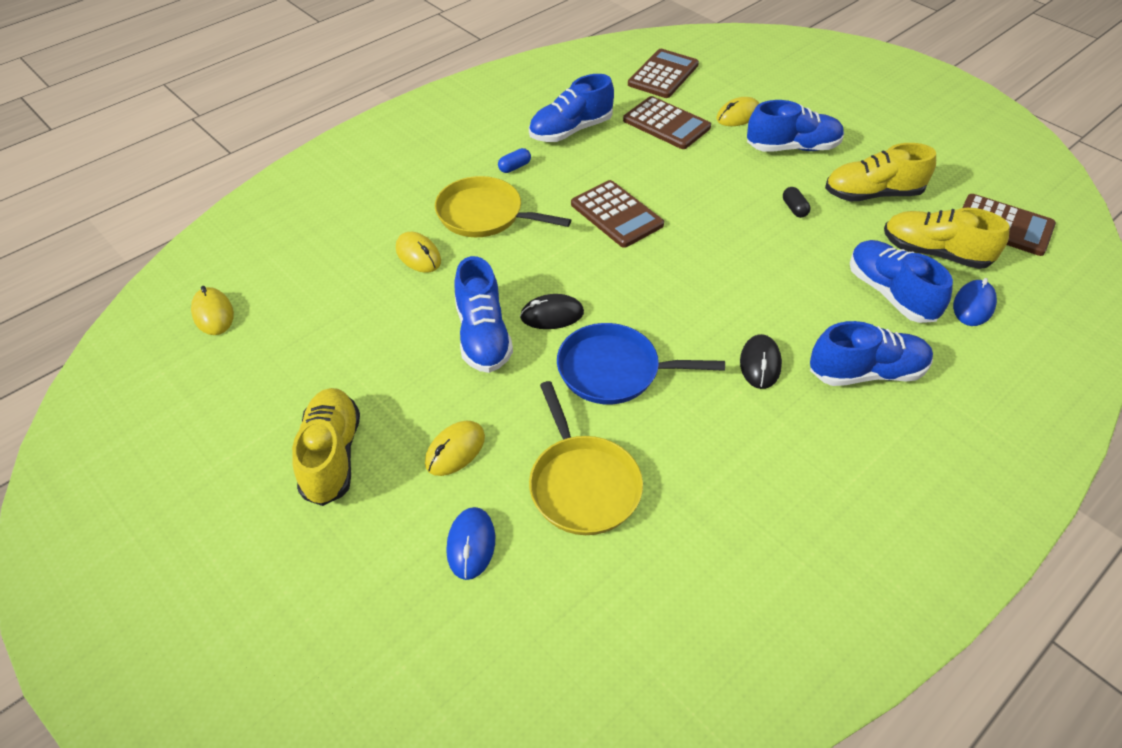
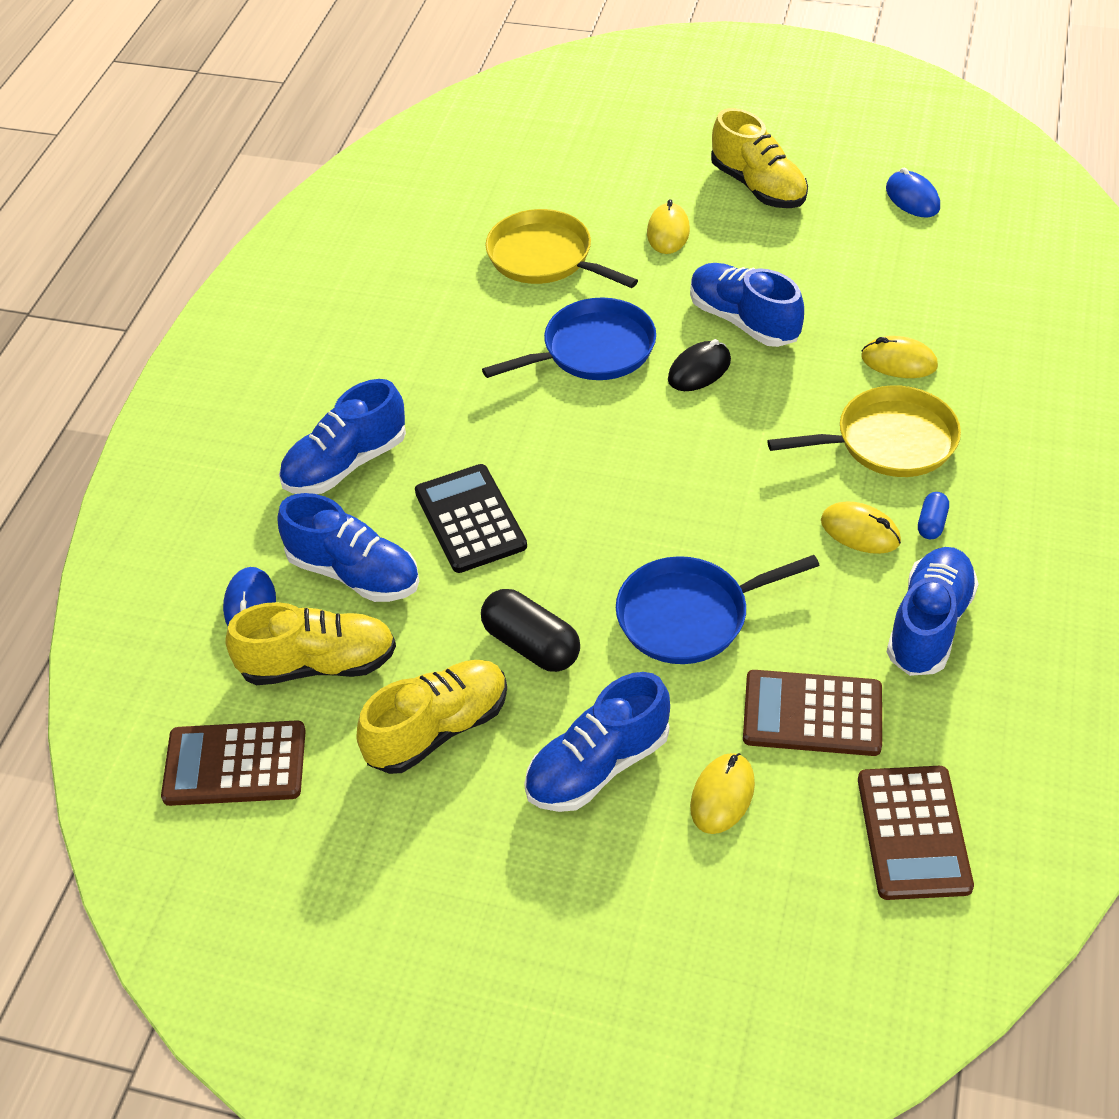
camera: 150 degrees right, 0 degrees up
(213, 314) = (1003, 223): yellow mouse -> yellow mouse (860, 531)
(471, 544) = (594, 189): blue mouse -> blue mouse (912, 198)
(616, 215) = (742, 519): brown calculator -> none
(692, 184) = (688, 616): none -> blue pan
(760, 364) = (457, 422): black mouse -> none
(791, 291) = (470, 519): none -> black calculator
(794, 209) = (531, 645): black capsule -> black capsule, size x1.92

